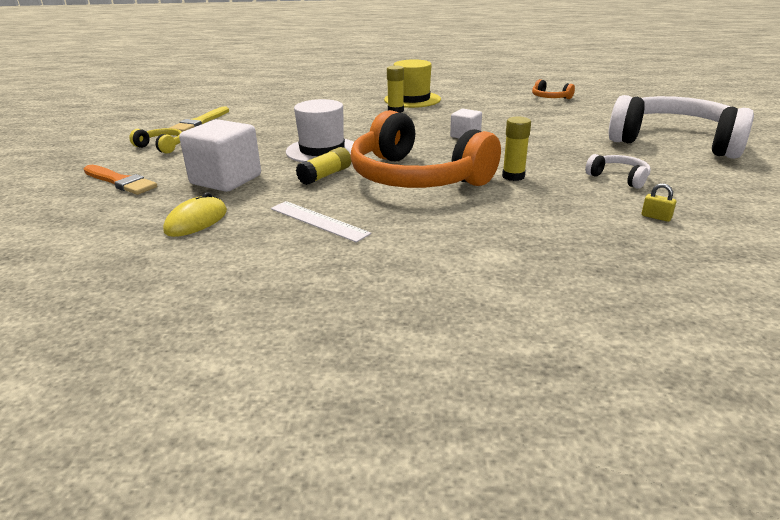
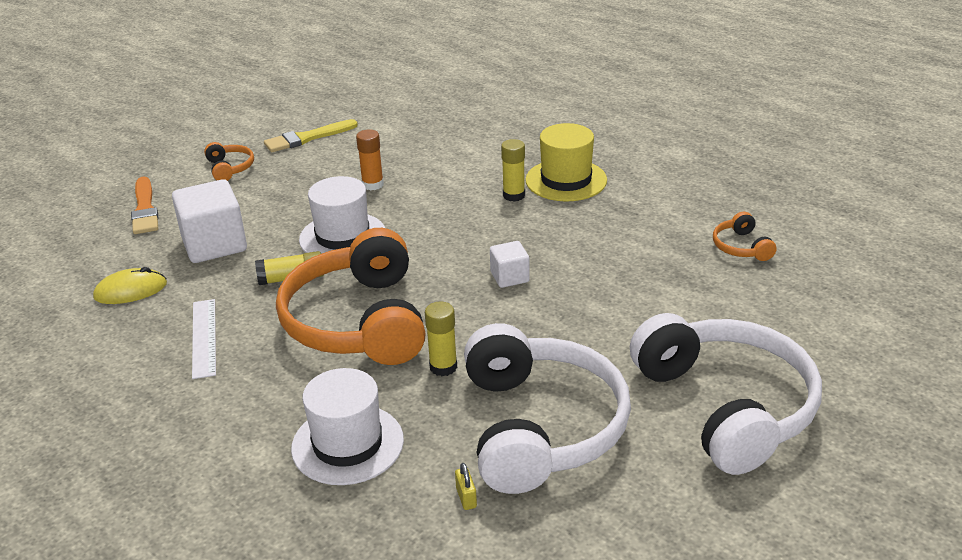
camera: 40 degrees right, 5 degrees up
(161, 147) = (229, 168): yellow headphones -> orange headphones
(294, 127) = (372, 184): none -> orange glue stick
(538, 226) = (347, 444): none -> white hat
(618, 178) = (539, 427): white headphones -> white headphones, size x2.44

